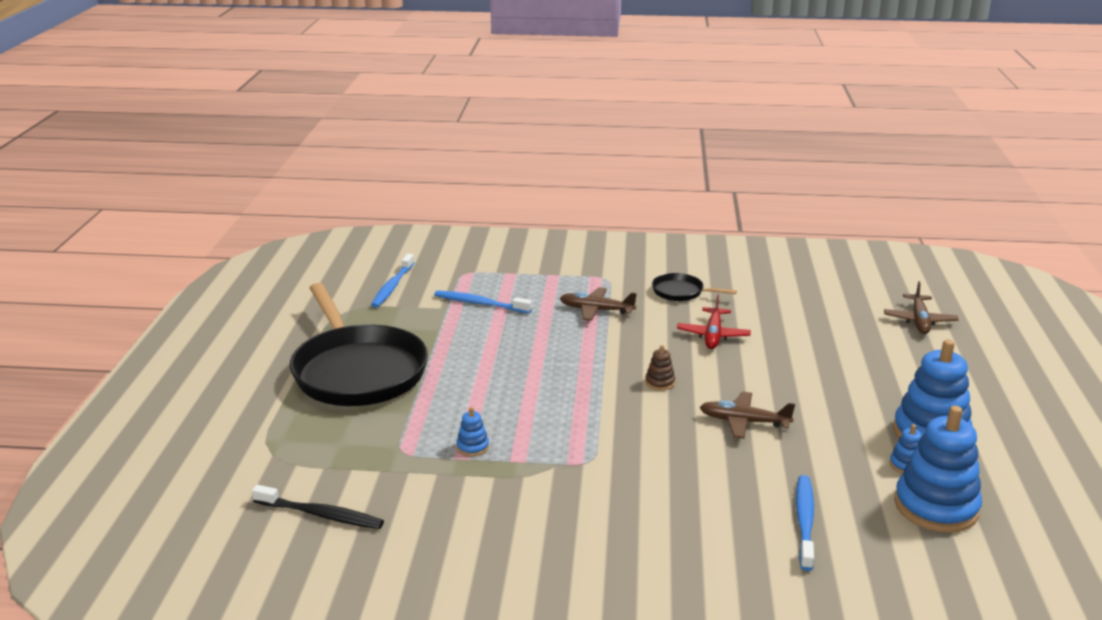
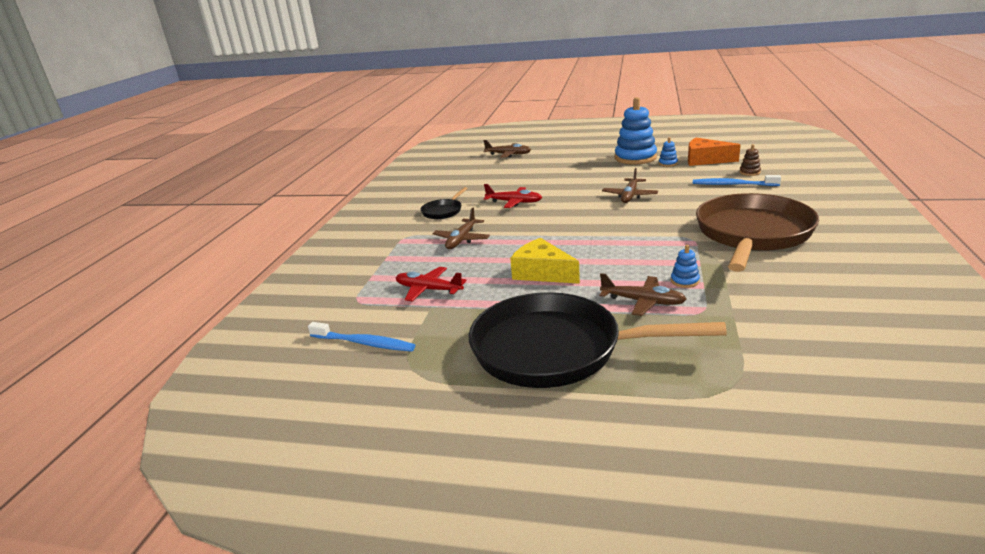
camera: 80 degrees left, 0 degrees up
(321, 515) = (818, 345): black toothbrush -> none
(357, 371) = (555, 349): black pan -> black pan turned 150 degrees counterclockwise
(432, 418) = (642, 301): none -> brown plane
(480, 304) = (429, 290): blue toothbrush -> red plane
(507, 360) = (542, 273): none -> yellow cheese
(600, 513) = (752, 234): none -> brown pan
(660, 382) = (580, 218): brown stacking toy -> brown stacking toy (749, 172)
(936, 507) = (705, 160): blue stacking toy -> orange cheese

